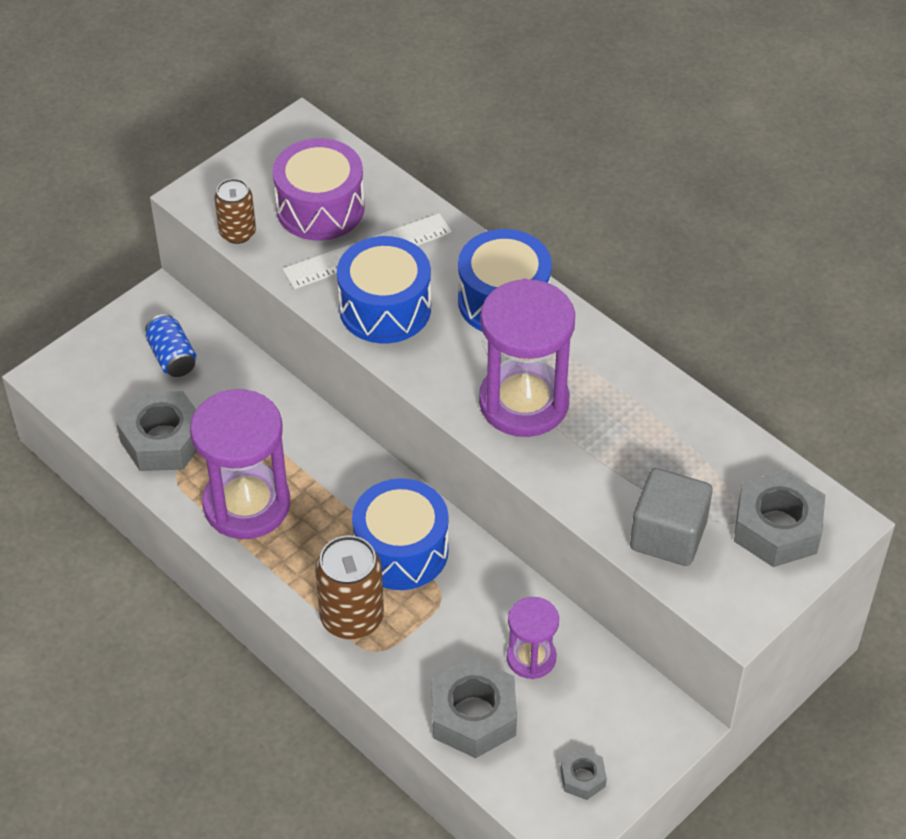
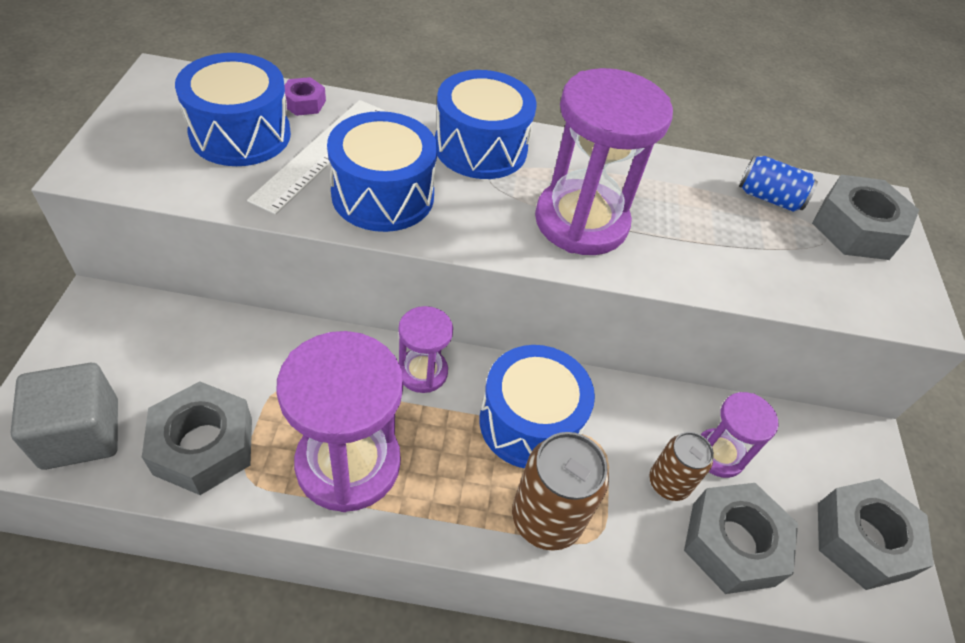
camera: 45 degrees left, 0 degrees up
(172, 357) = (152, 355): blue can -> blue can (769, 198)
(237, 233) = (168, 186): brown can -> brown can (668, 483)
(320, 208) = (240, 134): purple drum -> blue drum
(352, 470) = (422, 372): none -> purple hourglass
(392, 198) = (304, 103): none -> purple nut
(582, 778) = (862, 540): grey nut -> grey nut, size x2.01
(668, 535) = (801, 275): grey cube -> grey cube (81, 434)

